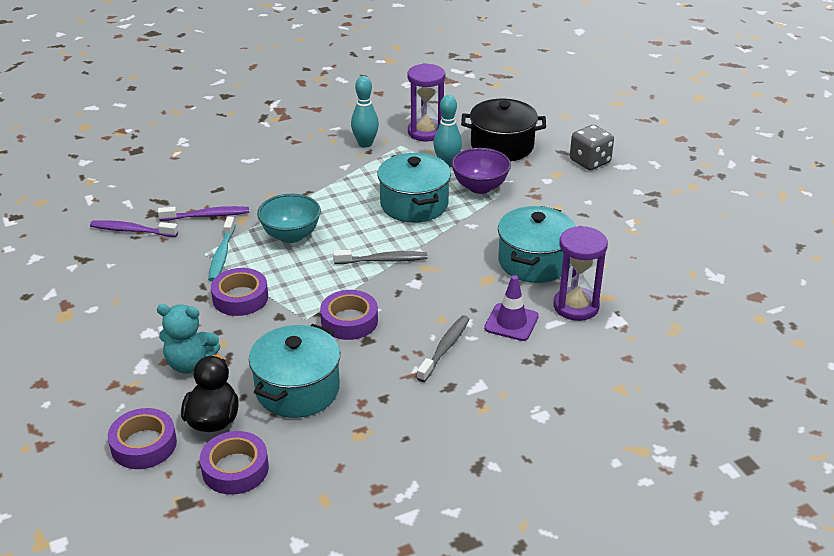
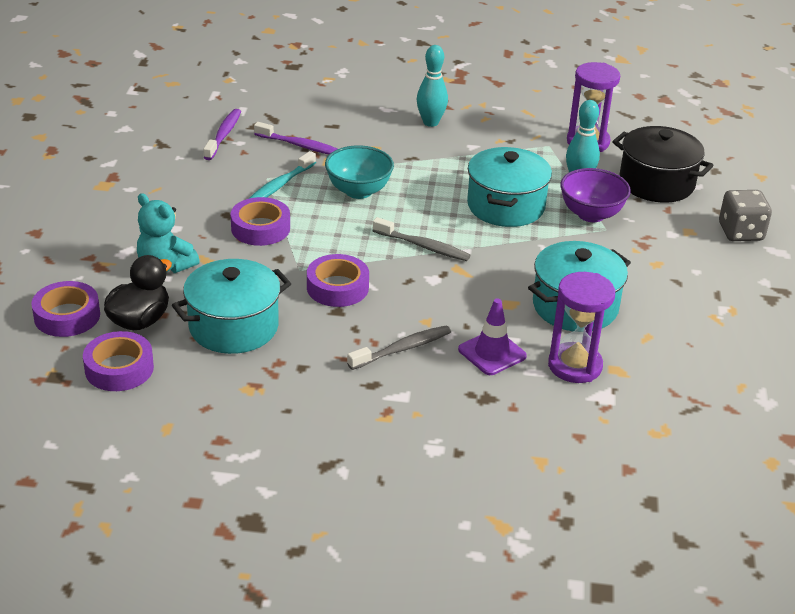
camera: 30 degrees right, 0 degrees up
(131, 230) = (223, 135): purple toothbrush -> purple toothbrush turned 60 degrees clockwise
(365, 144) = (514, 132): turquoise bowling pin -> turquoise bowling pin (430, 122)

